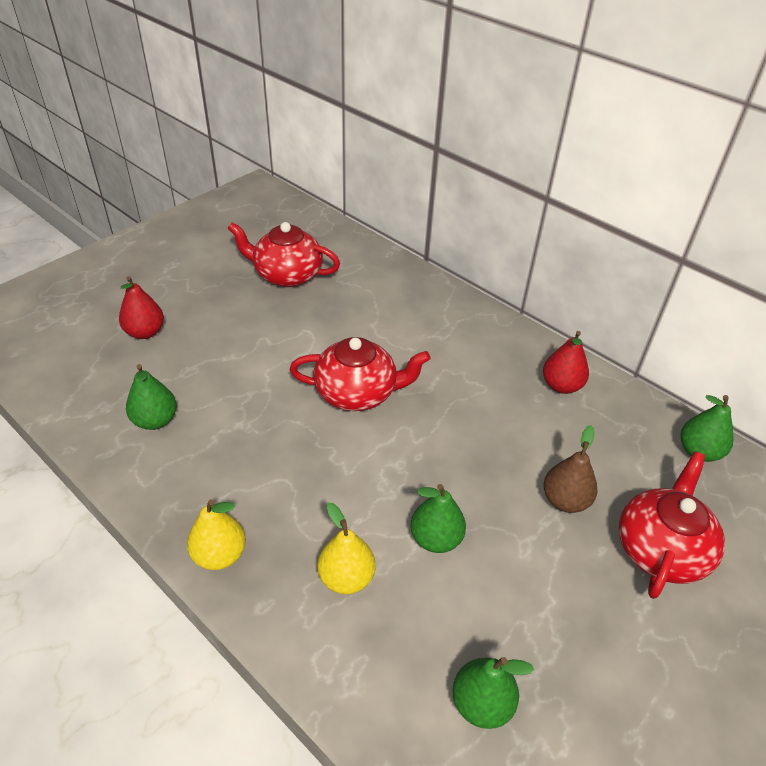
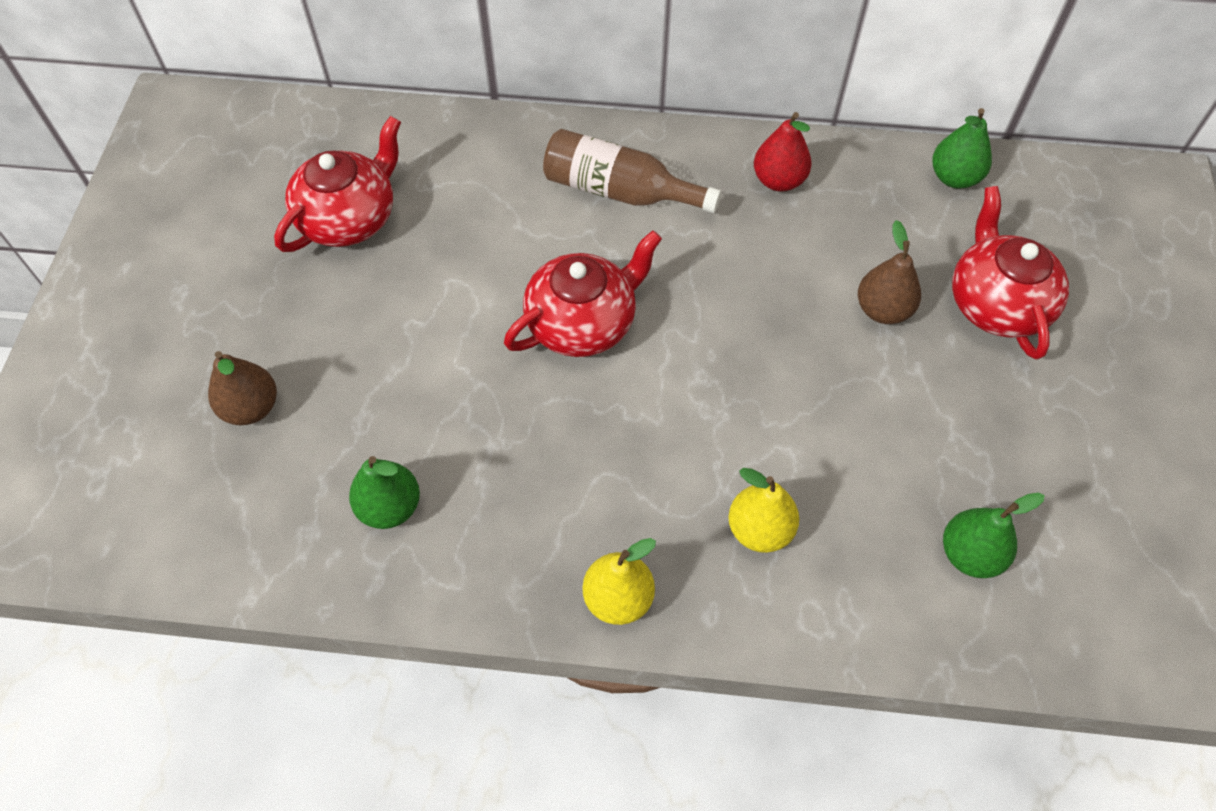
camera: 35 degrees left, 15 degrees up
(145, 332) = (251, 407): red pear -> brown pear
(287, 275) = (349, 218): red teapot -> red teapot turned 150 degrees clockwise
(436, 539) = (804, 431): green pear -> none
(450, 338) = (620, 191): none -> brown bottle

